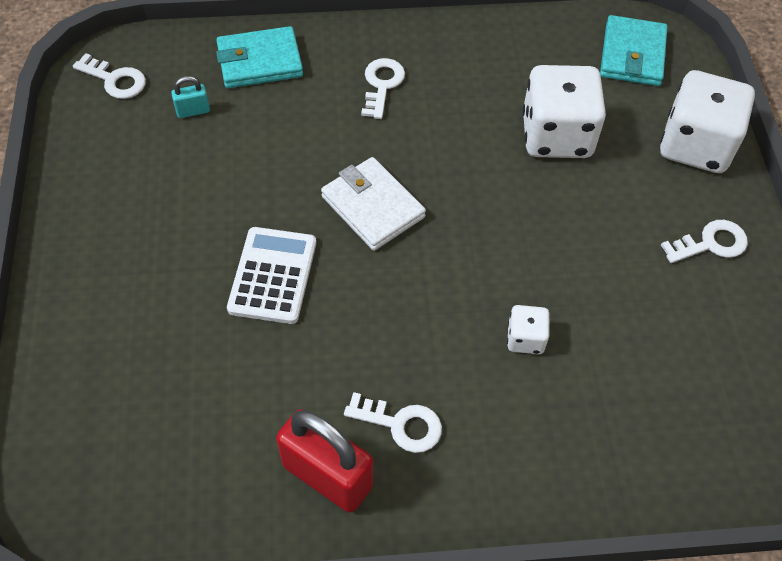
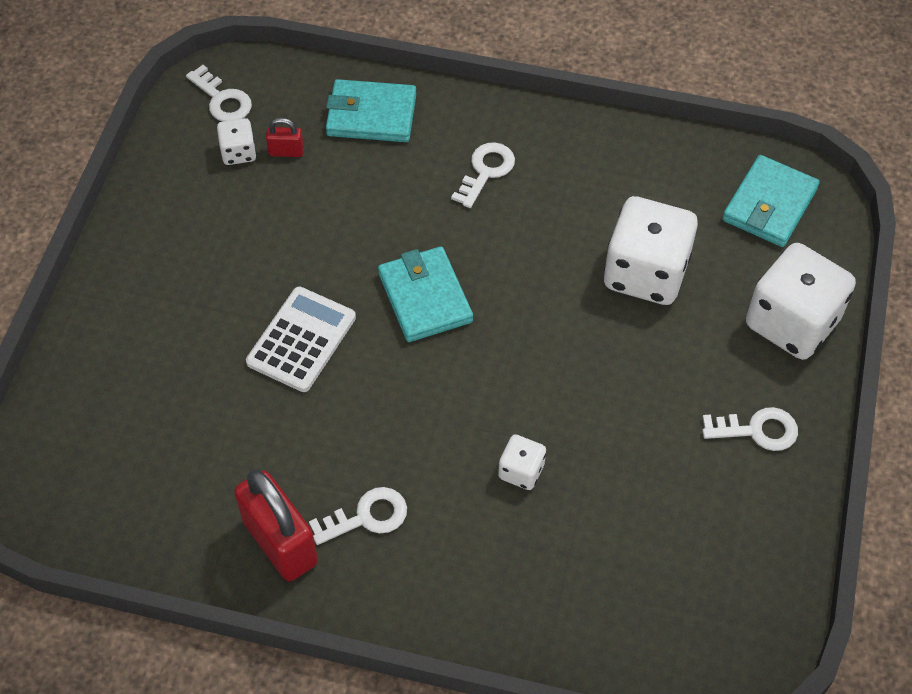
camera: 20 degrees right, 0 degrees up
(148, 122) = (238, 152): none -> white dice
(193, 111) = (286, 151): turquoise padlock -> red padlock
(373, 207) = (425, 297): white wallet -> turquoise wallet
(401, 424) = (367, 516): white key -> white key turned 60 degrees counterclockwise

